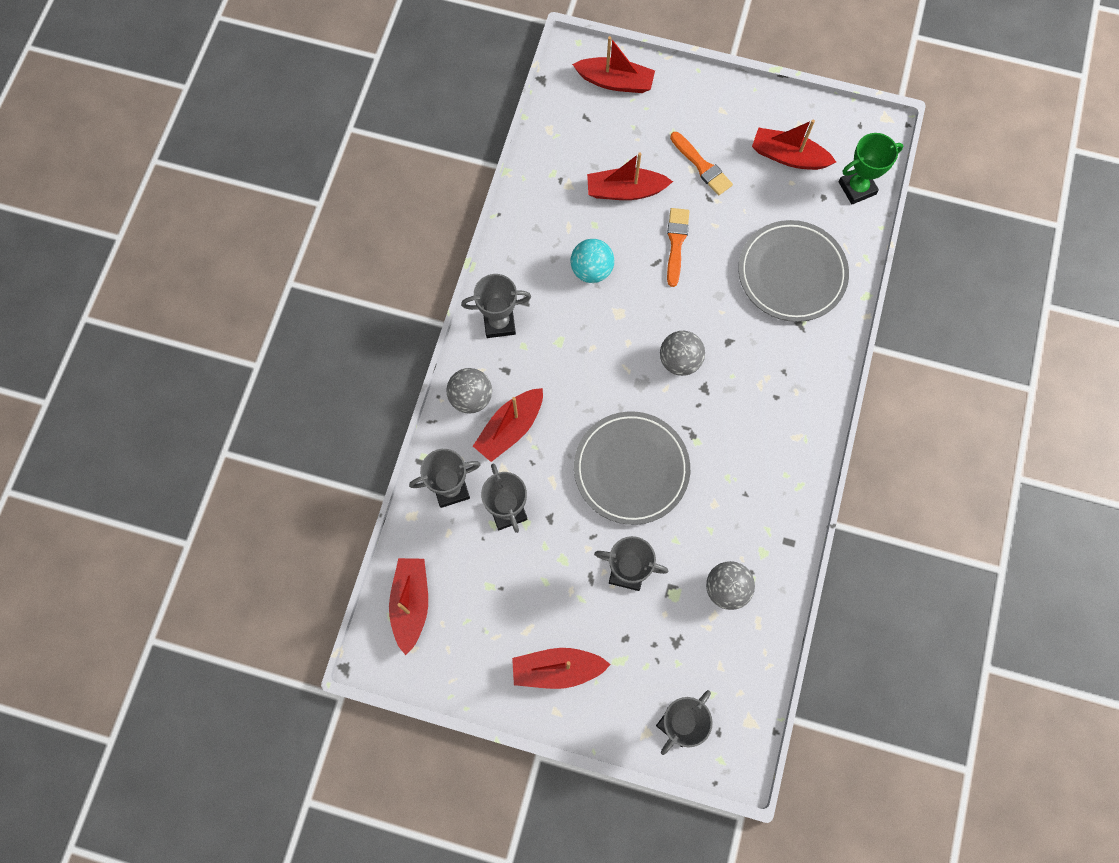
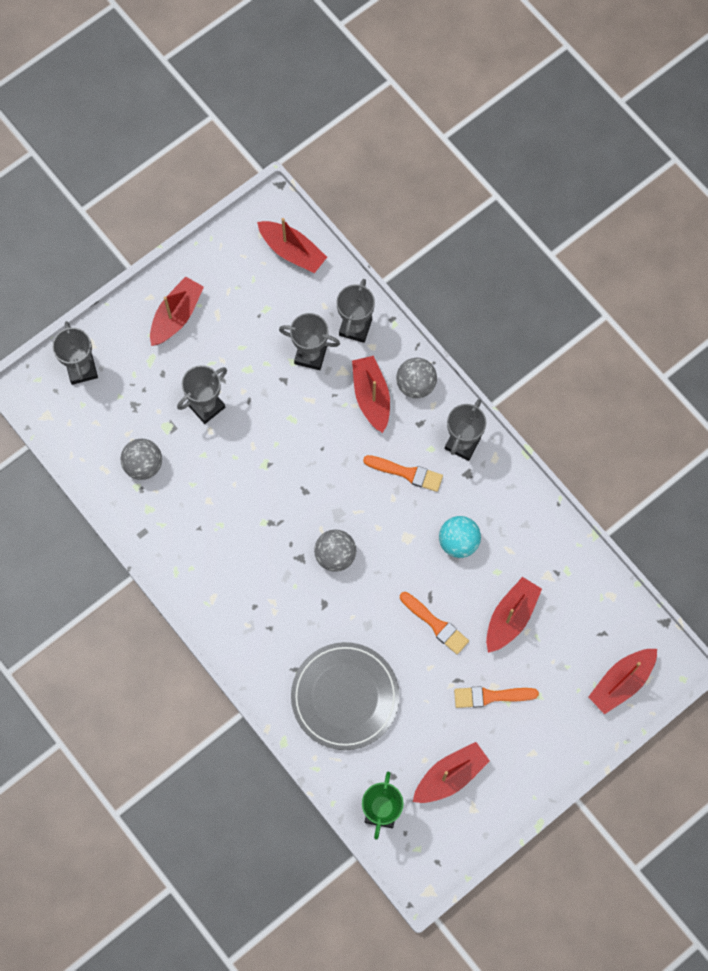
camera: 125 degrees right, 0 degrees up
(561, 351) = (406, 473): none -> orange brush
(631, 469) = (278, 460): grey plate -> none

